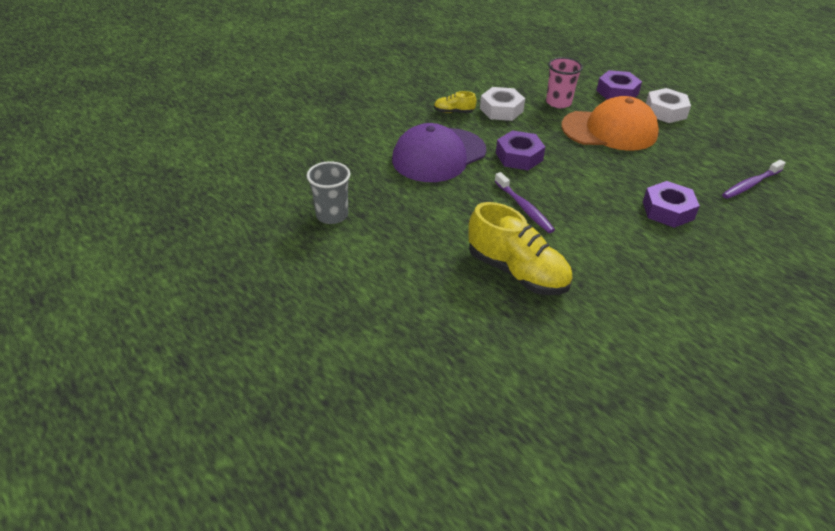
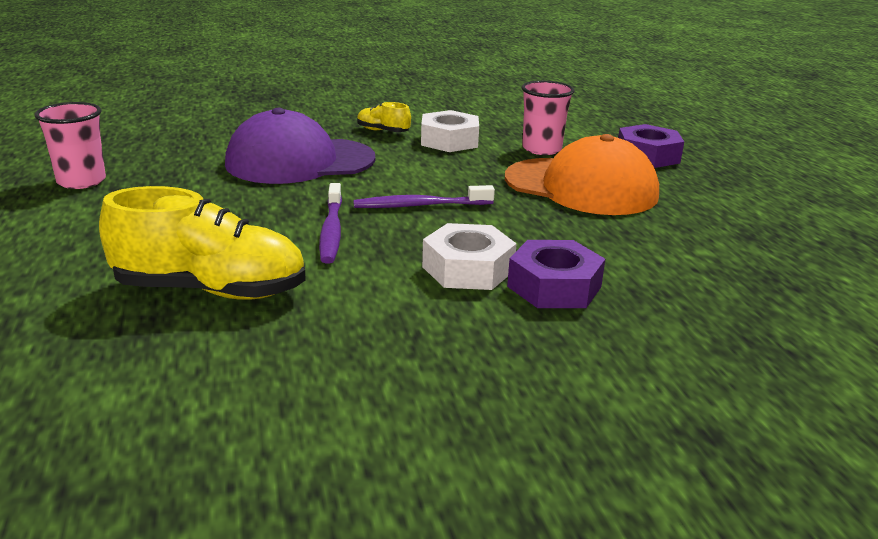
camera: 25 degrees right, 15 degrees down
(332, 215) = (81, 181): grey cup -> pink cup
(517, 272) = (211, 290): yellow shoe -> yellow shoe turned 60 degrees counterclockwise
(519, 156) = (405, 184): purple nut -> none
(665, 111) = (702, 187): white nut -> white nut (468, 269)
(750, 184) = (753, 293): purple toothbrush -> purple toothbrush (420, 206)

